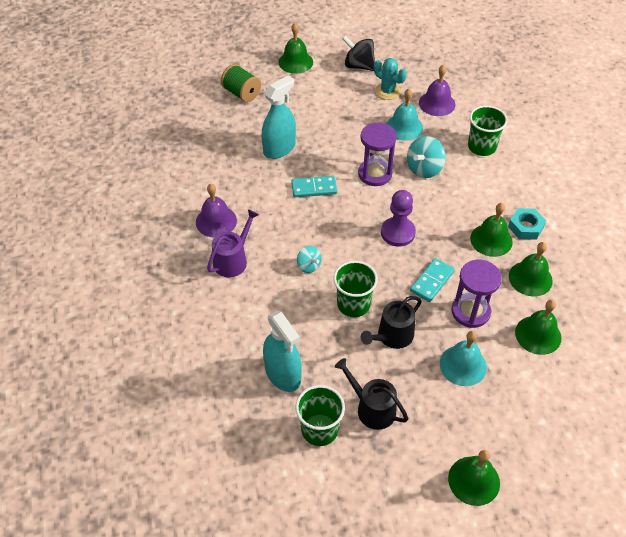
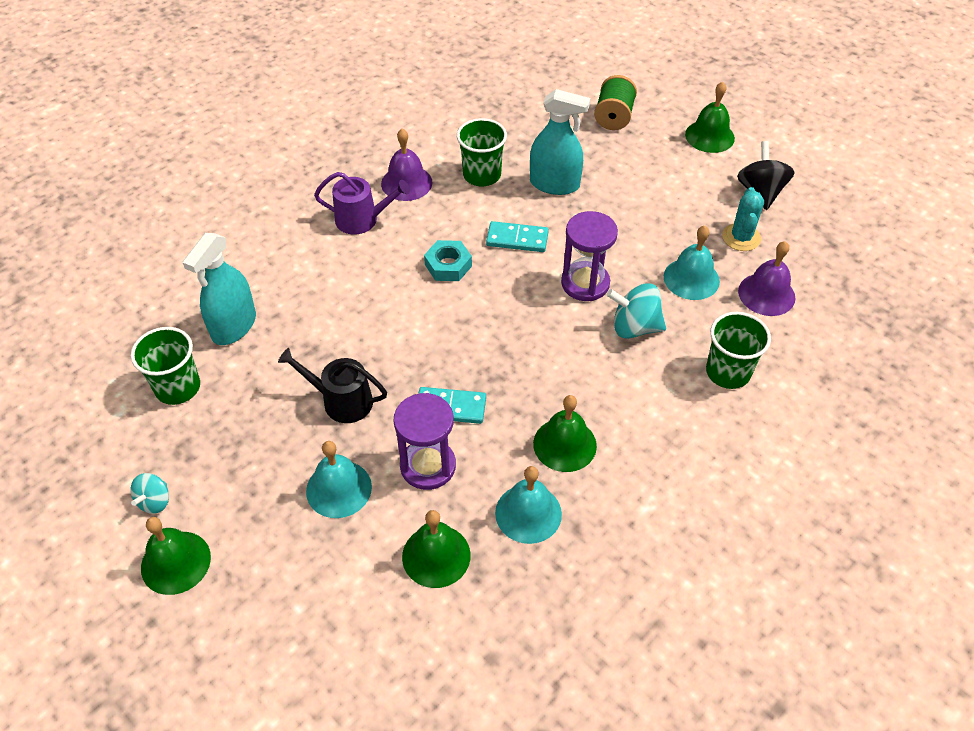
camera: 60 degrees right, 0 degrees up
(308, 266) = (396, 284): turquoise spinning top -> turquoise spinning top (155, 501)
(314, 188) = (517, 239): turquoise domino -> turquoise domino turned 45 degrees counterclockwise
(353, 304) = (366, 346): green cup -> green cup (482, 175)
(372, 408) = (229, 423): black watering can -> none
(397, 233) = (505, 343): purple pawn -> none
(525, 227) = (617, 476): turquoise nut -> turquoise nut (448, 265)
(530, 278) = (528, 513): green bell -> turquoise bell

